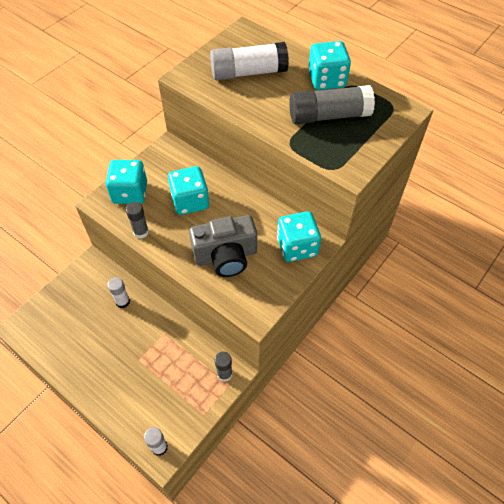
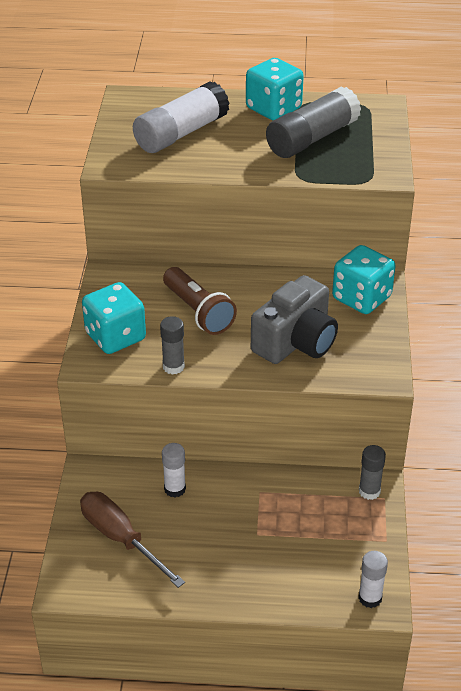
camera: 35 degrees left, 15 degrees down
(69, 315) = (121, 539): none -> brown screwdriver
(190, 201) = (198, 312): turquoise dice -> brown flashlight

